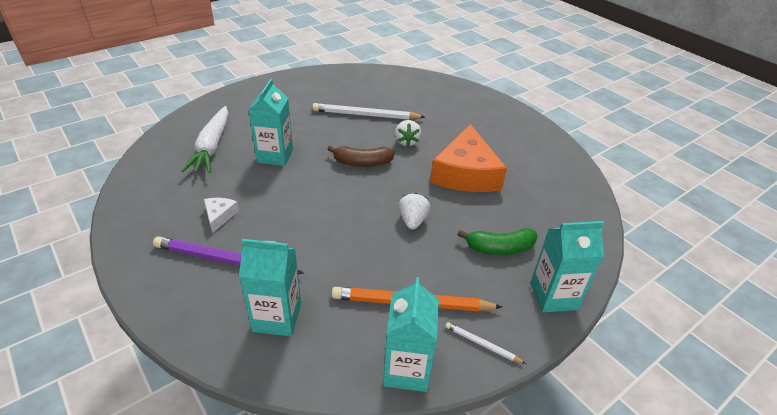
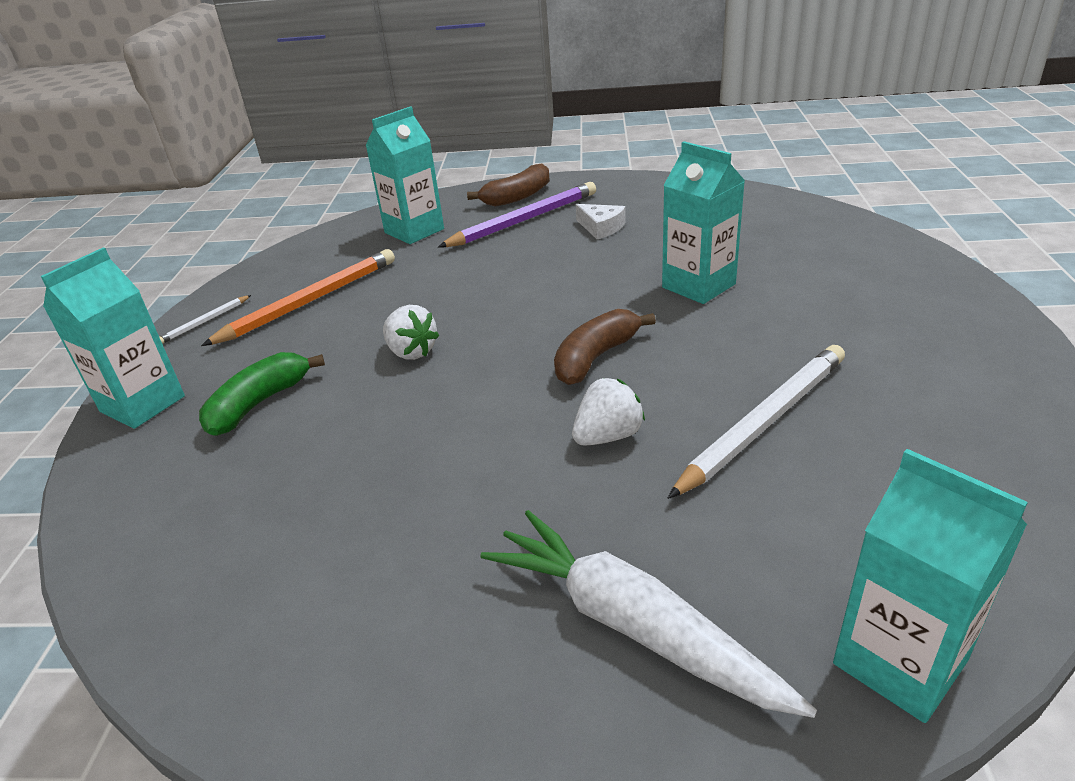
camera: 135 degrees right, 5 degrees down
(178, 288) = (517, 197): none -> brown banana
(212, 147) = (772, 244): white carrot -> white carrot (631, 624)
(406, 142) = (608, 436): white strawberry -> white strawberry turned 105 degrees clockwise
(407, 369) = (263, 273): turquoise carton -> turquoise carton (899, 662)
(465, 173) = (430, 464): orange cheese -> none
(482, 344) = (204, 322): white pencil -> white pencil turned 150 degrees clockwise

